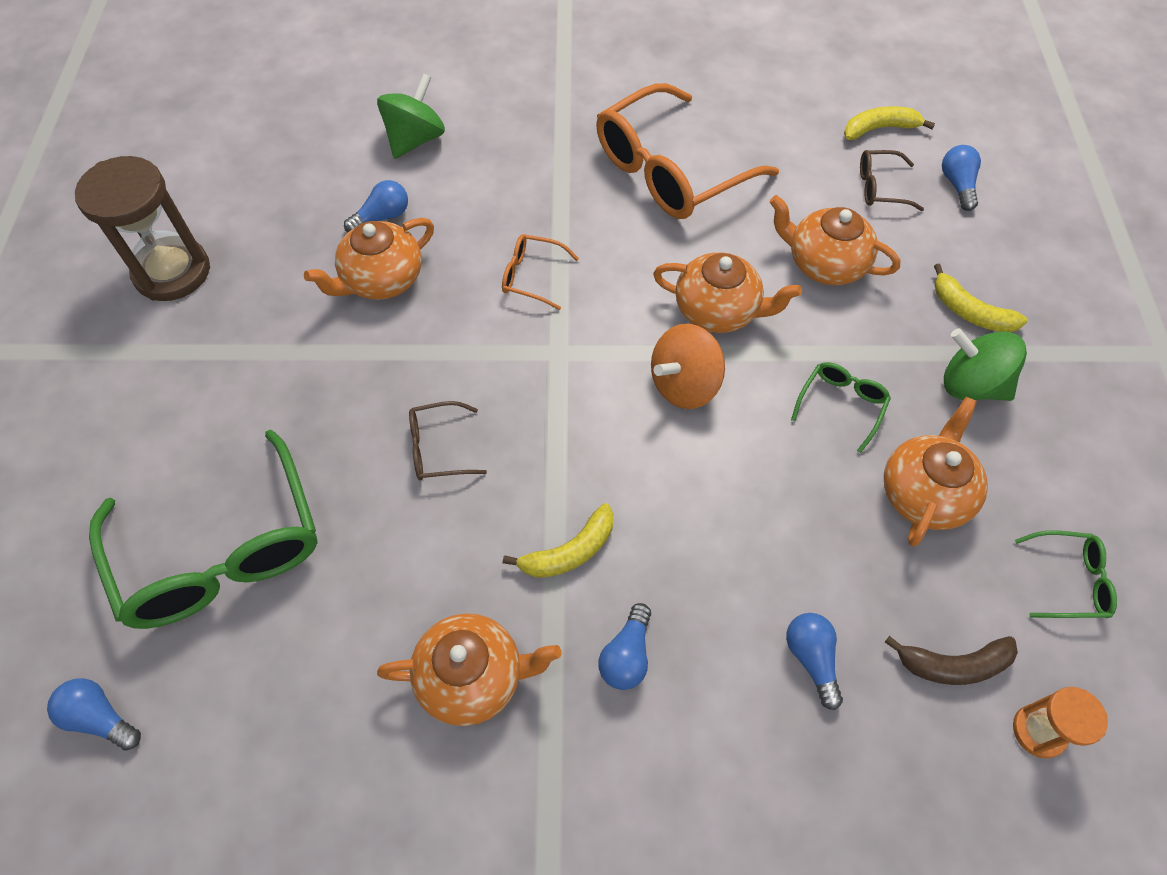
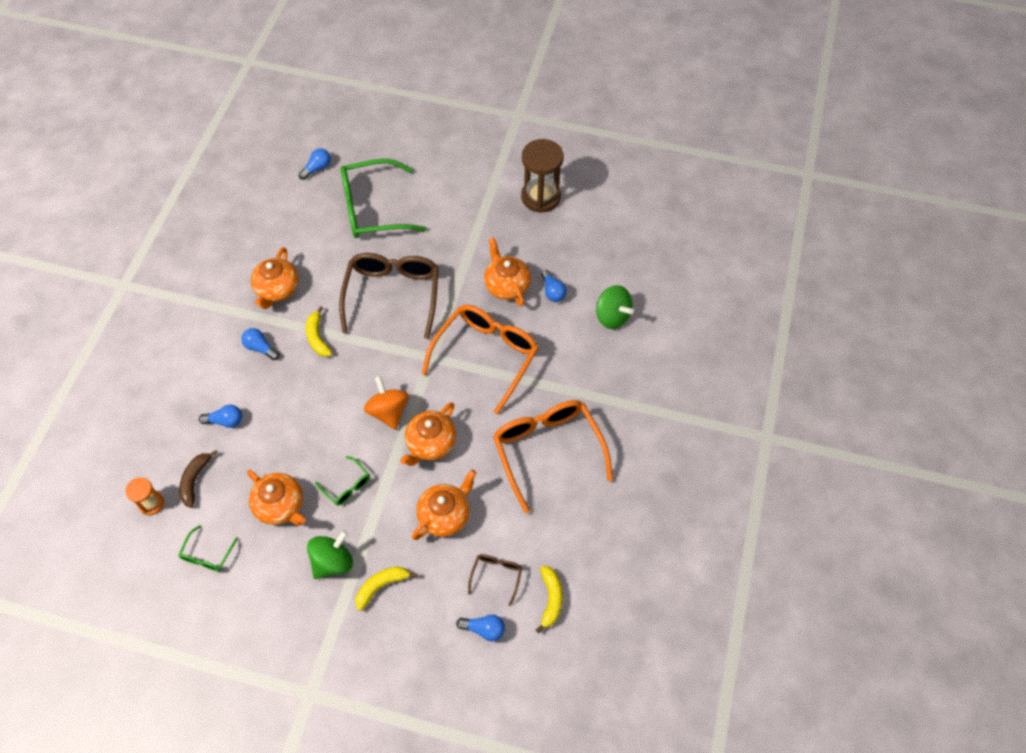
camera: 105 degrees right, 0 degrees up
(438, 448) = (393, 294): brown glasses -> brown glasses, size x2.25
(531, 276) = (486, 356): orange glasses -> orange glasses, size x2.25

